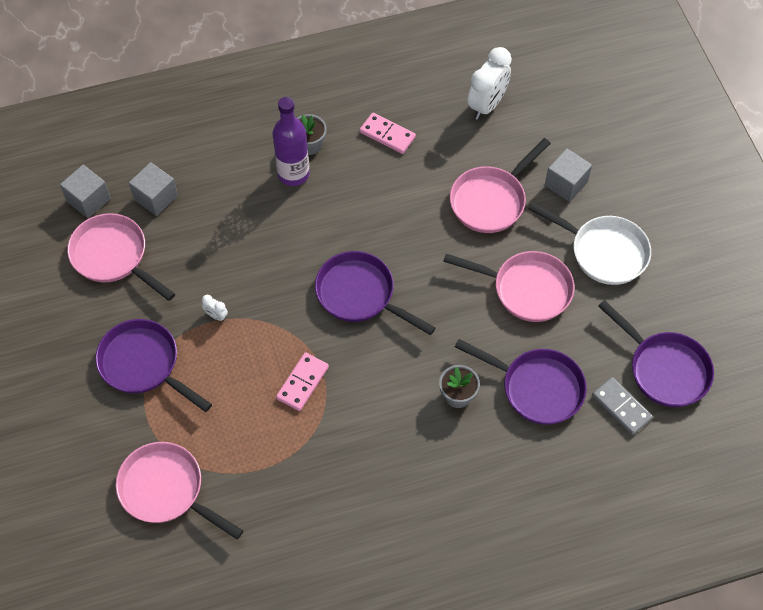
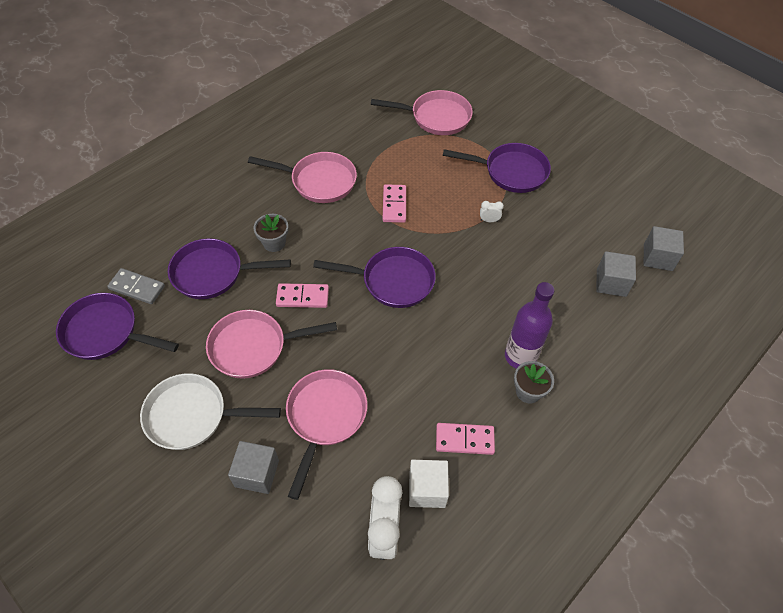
camera: 150 degrees right, 5 degrees down
(113, 256) = (598, 227): pink pan -> pink pan (319, 181)
(439, 116) = (427, 489): none -> white cube
(457, 318) = (302, 297): none -> pink domino

